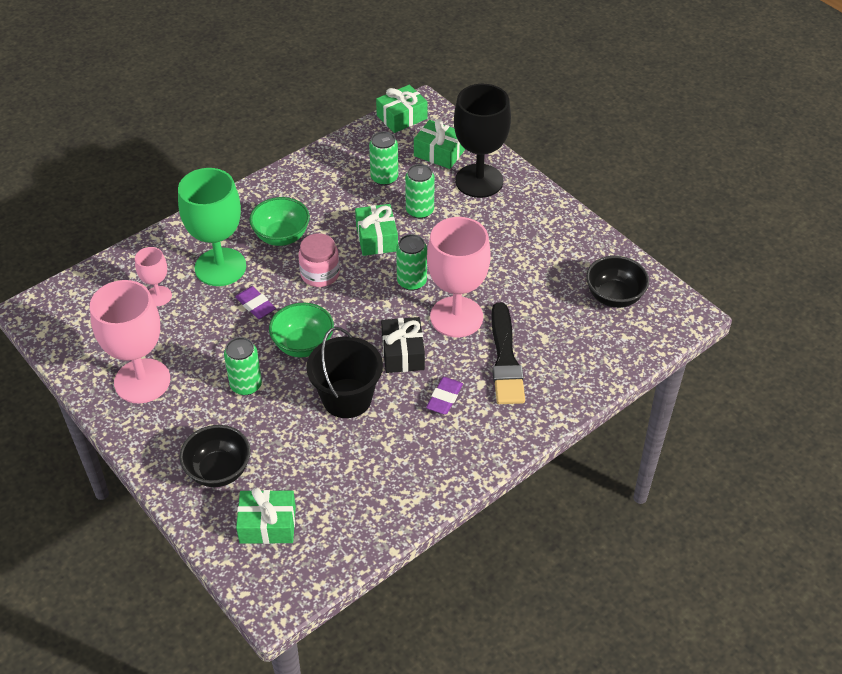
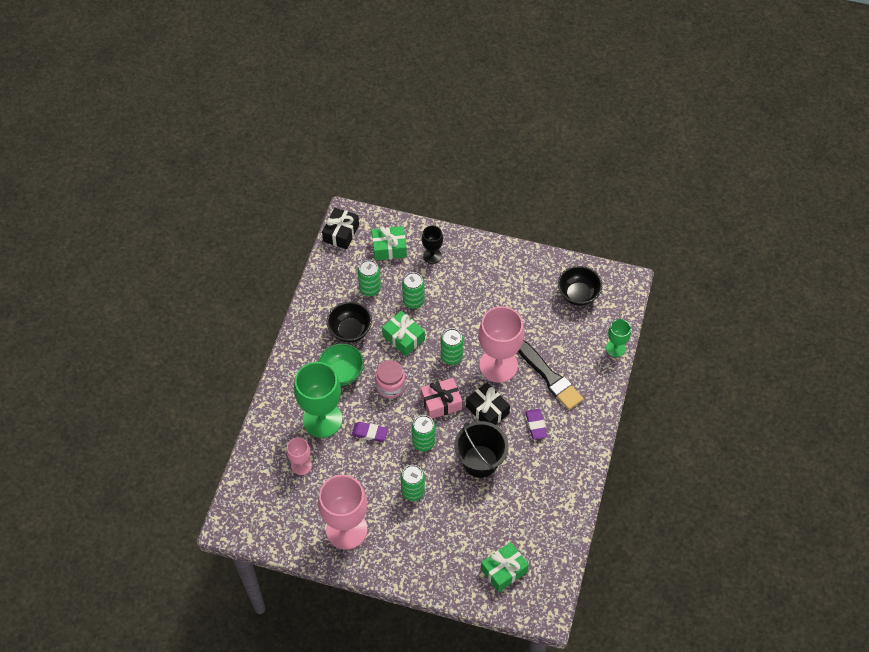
camera: 35 degrees left, 10 degrees up
(219, 471) = (446, 556): black bowl -> black bowl (350, 331)
(303, 345) = (423, 442): green bowl -> green can
(358, 318) = (441, 403): none -> pink gift
(402, 117) = (341, 233): green gift -> black gift
(479, 181) = (432, 256): black goblet -> black goblet, size x0.51
(612, 373) = (615, 348): none -> green goblet

